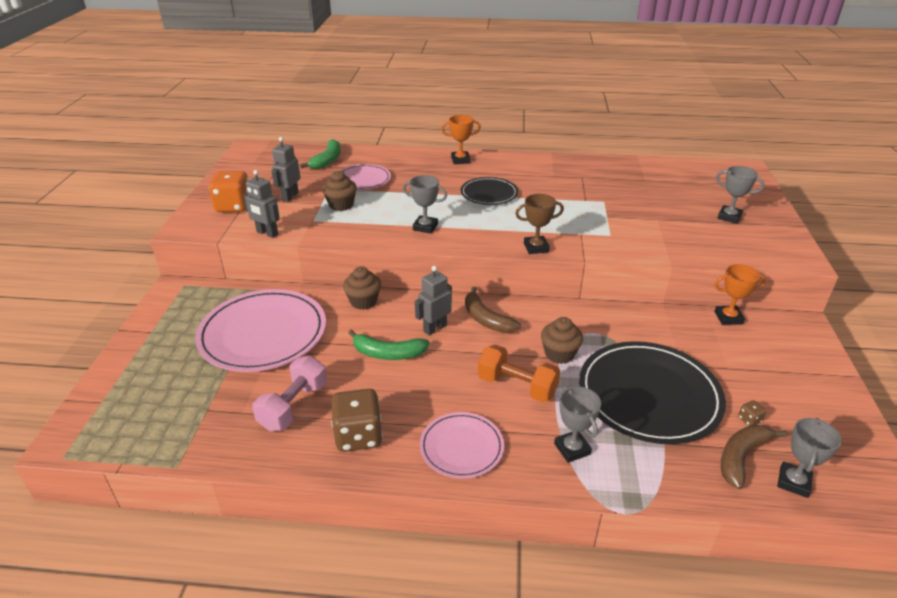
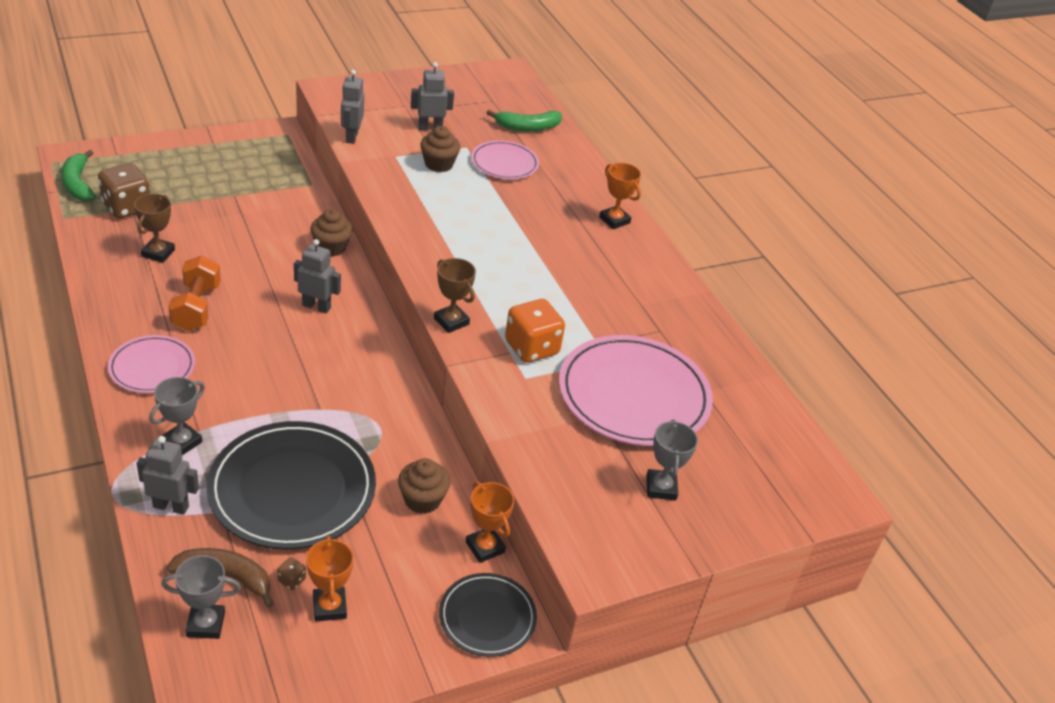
camera: 55 degrees right, 5 degrees up
(234, 206) = (385, 102): orange dice -> orange dice (531, 348)
(263, 334) = (245, 203): pink plate -> pink plate (634, 395)
(294, 406) = (158, 253): pink dumbbell -> brown trophy
(358, 436) = (139, 301): brown dice -> brown dice (127, 207)
(388, 353) = (259, 286): green banana -> green banana (78, 184)
(425, 227) = (436, 231): grey trophy -> none
(486, 319) = (353, 339): brown banana -> none
(489, 194) = (548, 260): black plate -> black plate (487, 617)
(517, 386) = (255, 385): orange dumbbell -> orange dumbbell (196, 307)
(559, 354) = (325, 406): brown cupcake -> brown cupcake (422, 500)
(652, 474) = (171, 506): none -> grey robot
(779, 406) = (329, 607): none -> orange trophy

